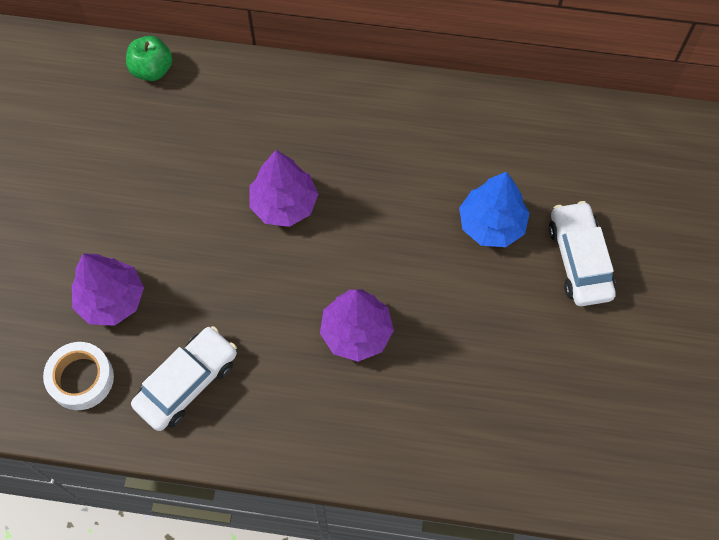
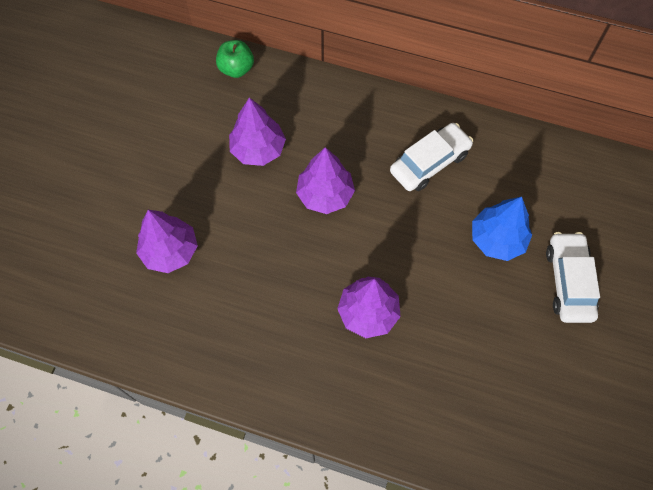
camera: 10 degrees right, 0 degrees up
(81, 378) = (134, 312): white tape -> none
(187, 383) = (220, 331): white car -> white car (429, 163)
(195, 163) = (258, 149): none -> purple tree

